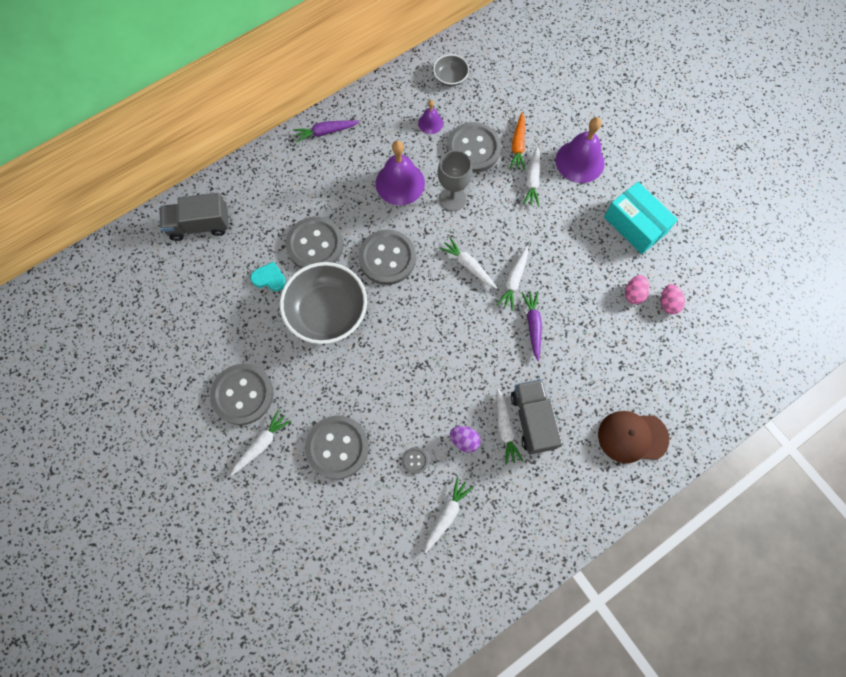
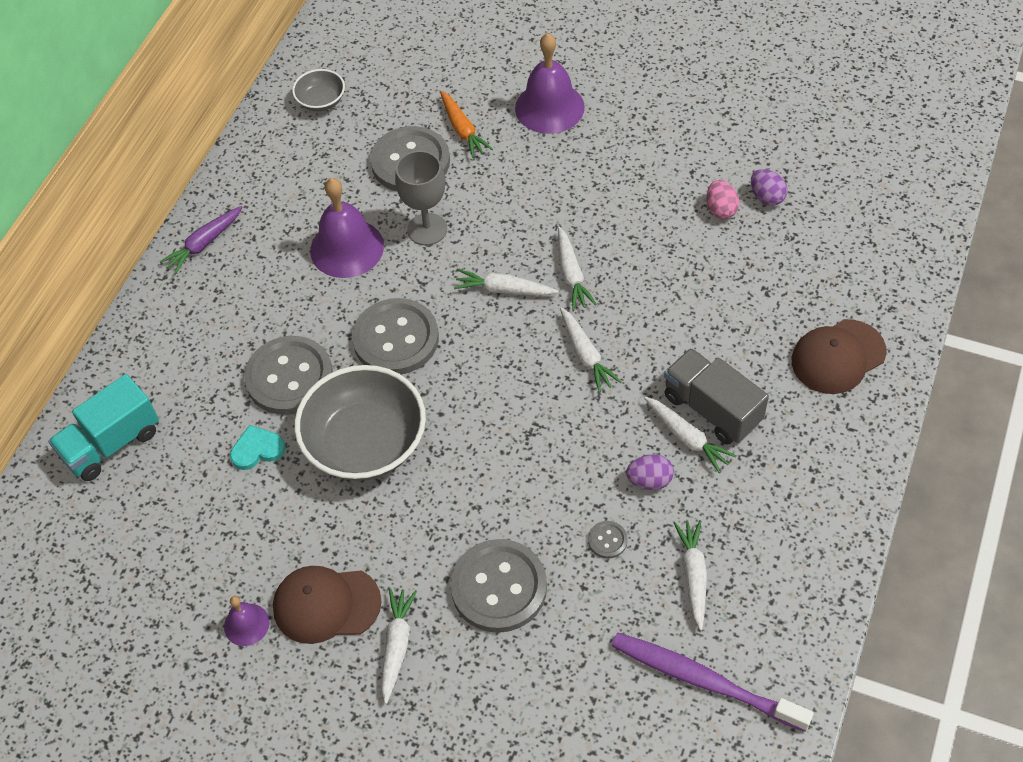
camera: 30 degrees left, 15 degrees down
(200, 225) = (111, 443): grey truck -> turquoise truck
(243, 395) = (326, 605): grey button -> brown cap
(407, 581) = (704, 681): none -> purple toothbrush
(430, 123) = (334, 163): purple bell -> purple bell (246, 624)
(532, 180) = (509, 157): white carrot -> white carrot (586, 355)
(533, 325) = (632, 309): purple carrot -> none
(635, 225) = (665, 138): turquoise box -> none
(668, 303) = (766, 197): pink egg -> purple egg

